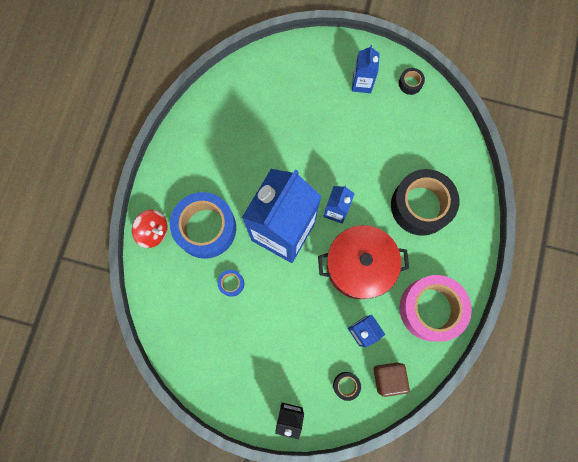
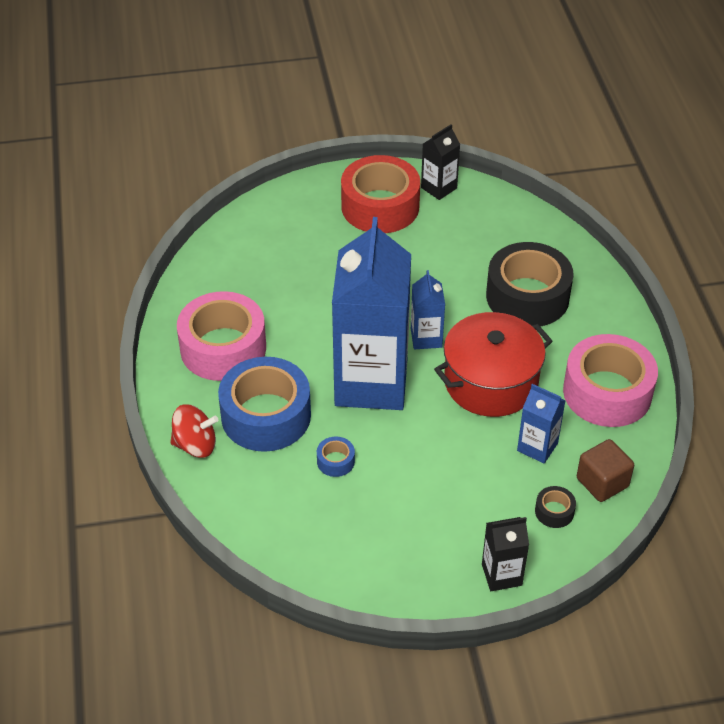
camera: 25 degrees left, 30 degrees down
(204, 161) = (223, 348): none -> pink tape
(362, 83) = (380, 206): blue carton -> red tape
(410, 83) = (439, 188): black tape -> black carton

